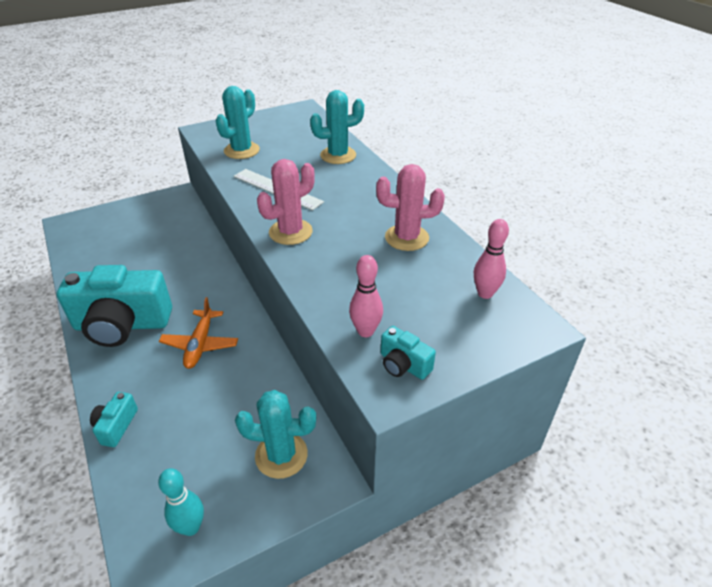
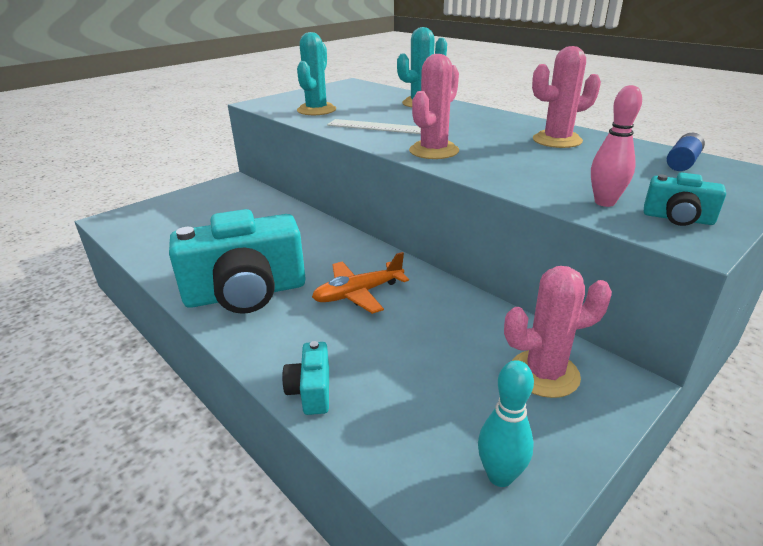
camera: 15 degrees left, 10 degrees down
(200, 344) = (358, 293): orange plane -> orange plane turned 75 degrees clockwise
(281, 455) = (544, 373): turquoise cactus -> pink cactus
(485, 293) = (682, 162): pink bowling pin -> blue battery

